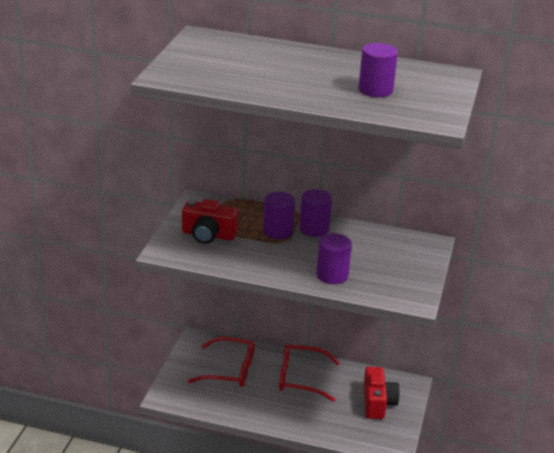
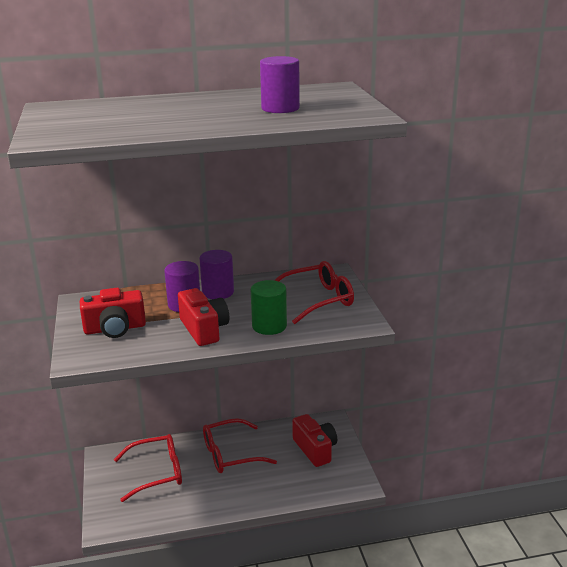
camera: 25 degrees left, 5 degrees down
(277, 260) = (204, 329): none -> red camera
(332, 275) = (269, 326): purple cylinder -> green cylinder
(394, 265) = (317, 300): none -> red glasses

